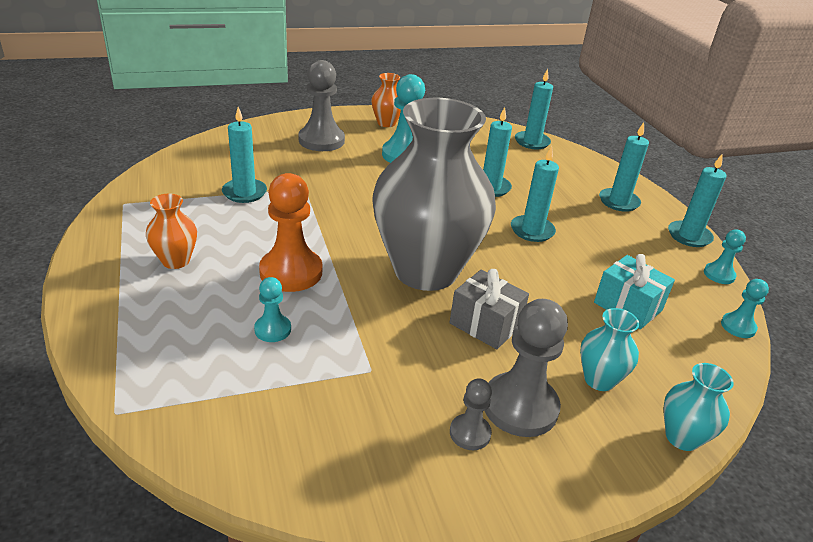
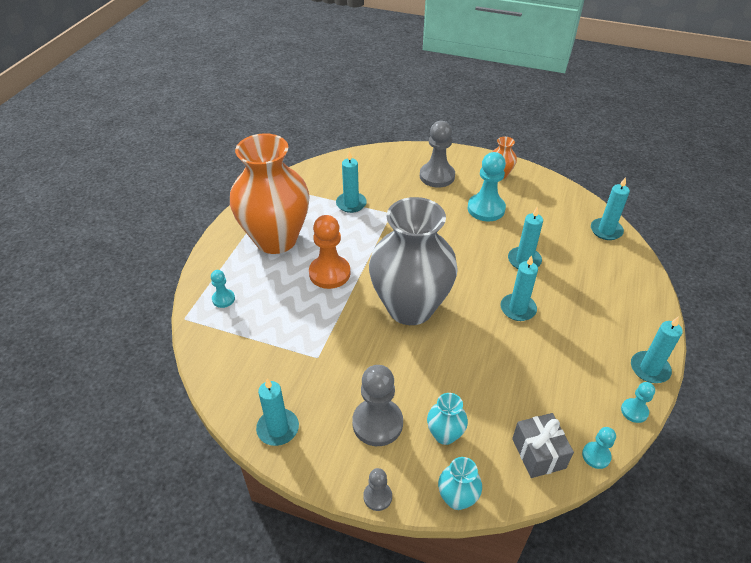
camera: 40 degrees right, 10 degrees up
(176, 261) = (276, 239): orange vase -> orange vase, size x2.48
(273, 329) = (289, 307): turquoise pawn -> turquoise pawn (223, 299)
(470, 433) = (334, 422): grey pawn -> grey pawn (377, 496)
(485, 324) = (411, 362): grey gift -> grey gift (538, 453)
(618, 202) = (621, 314): turquoise candle -> turquoise candle (278, 428)
(628, 306) = (525, 398): turquoise gift -> none

